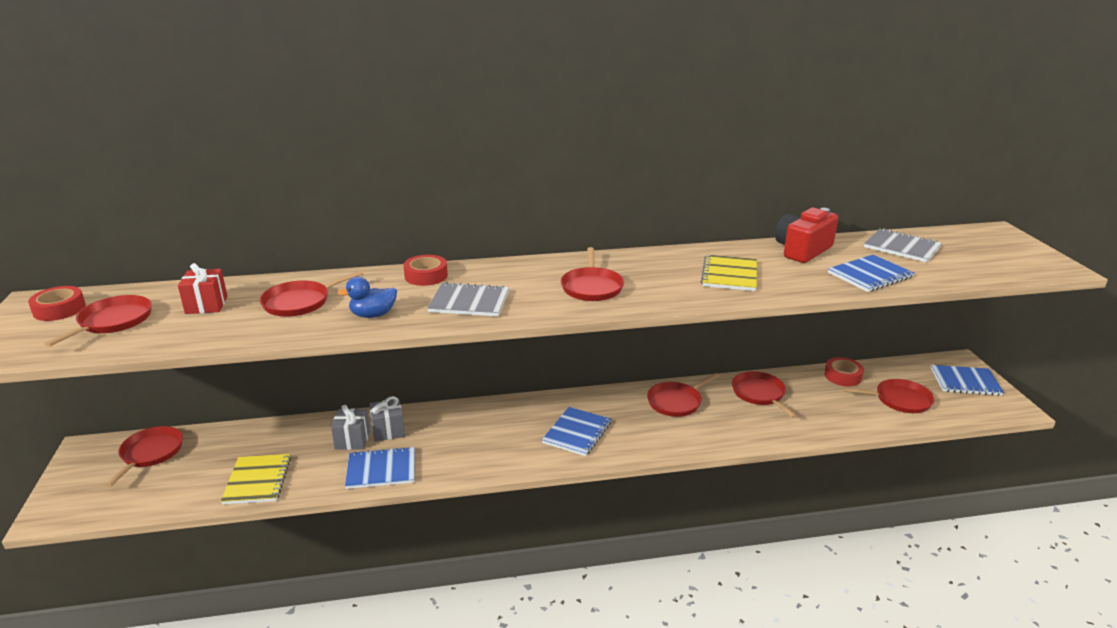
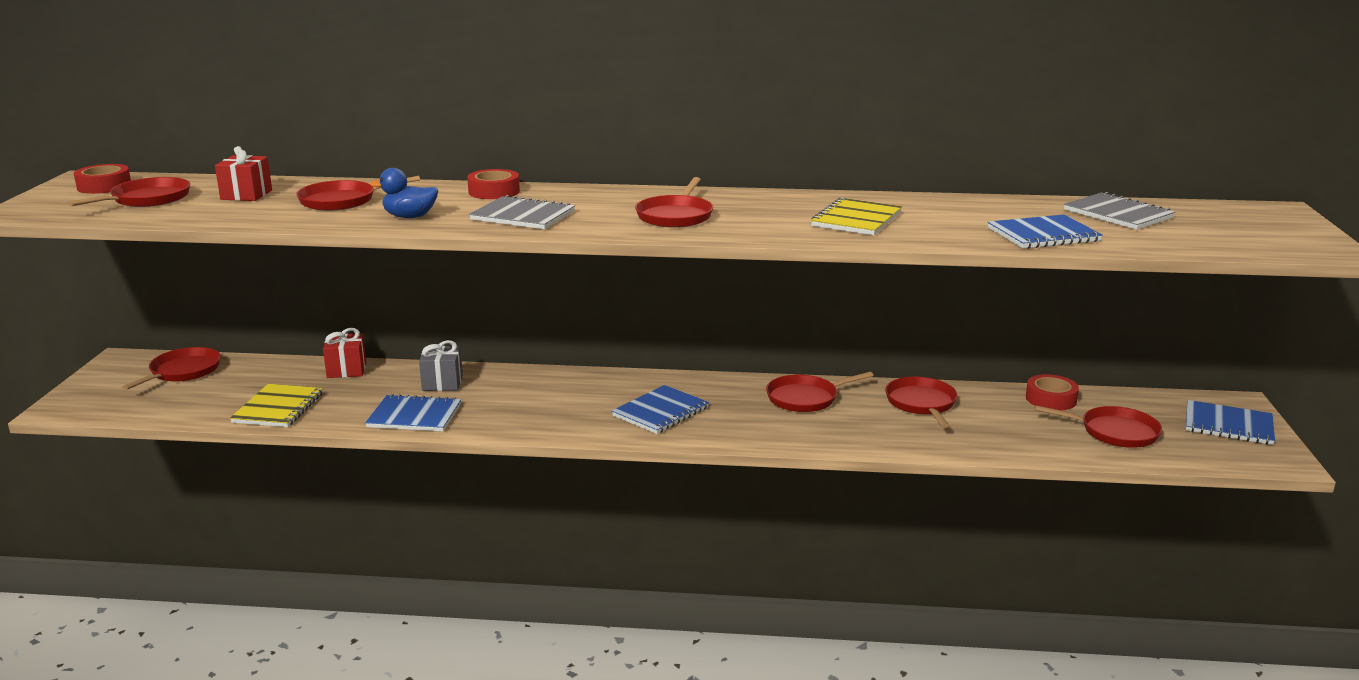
camera: 15 degrees right, 5 degrees down
(299, 429) = (346, 370): none -> red gift
(352, 440) = (398, 386): grey gift -> none
(802, 250) = (976, 206): red camera -> none

